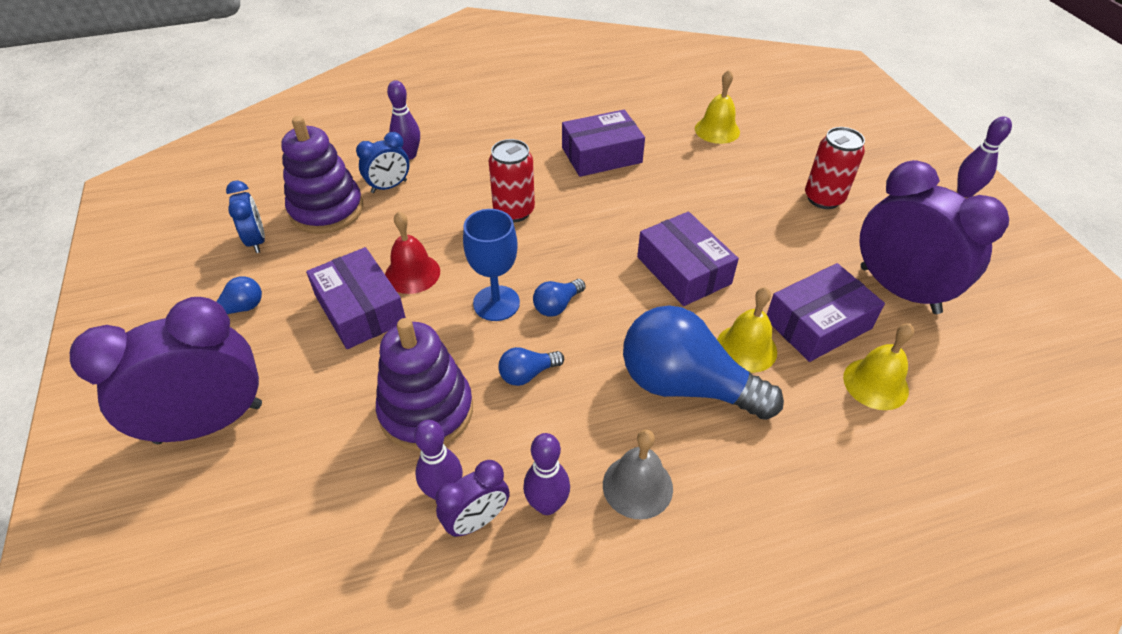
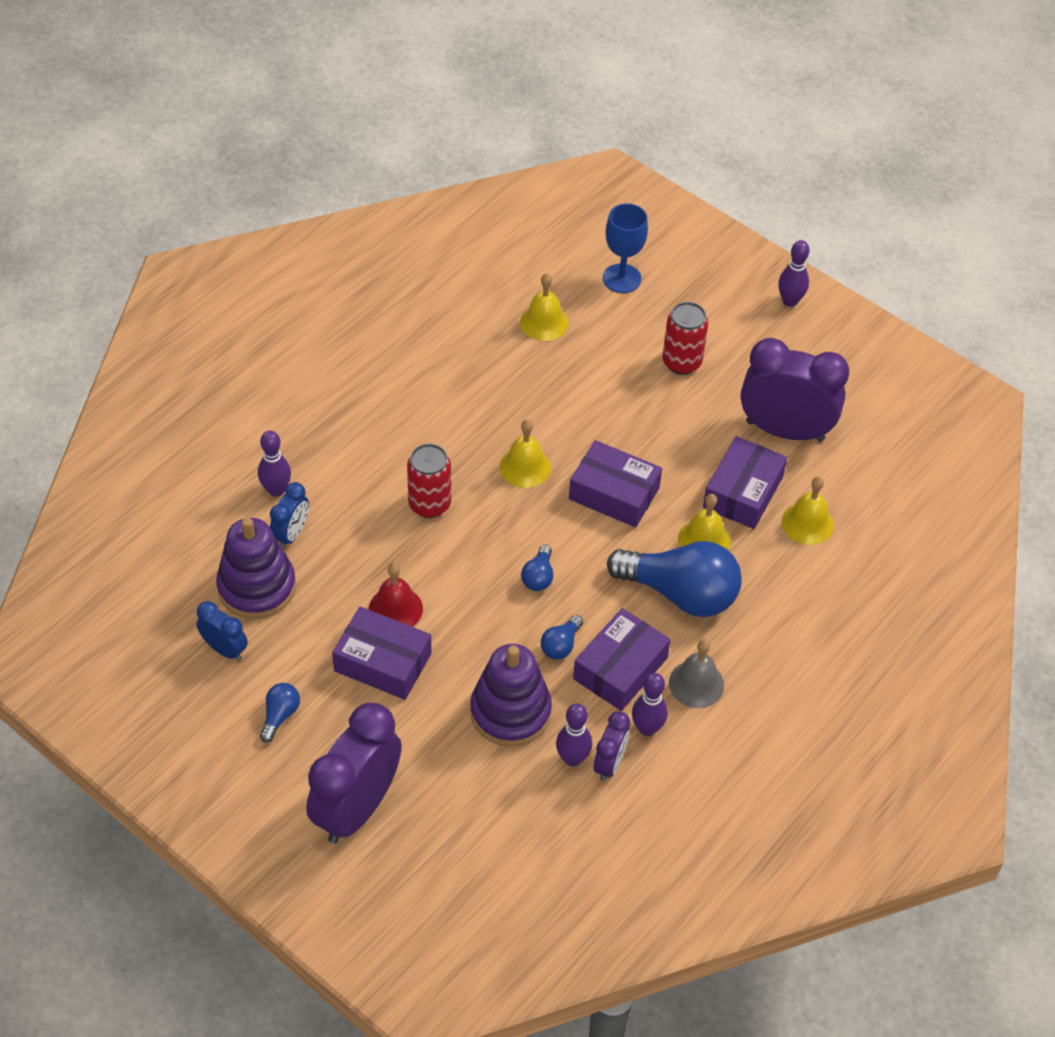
camera: 35 degrees left, 5 degrees up
(496, 303) = (488, 599): blue goblet -> blue goblet (621, 278)
(601, 155) = (459, 403): purple box -> purple box (620, 668)
(618, 218) = (525, 467): none -> yellow bell
(686, 385) = (680, 593): blue light bulb -> blue light bulb turned 150 degrees counterclockwise

